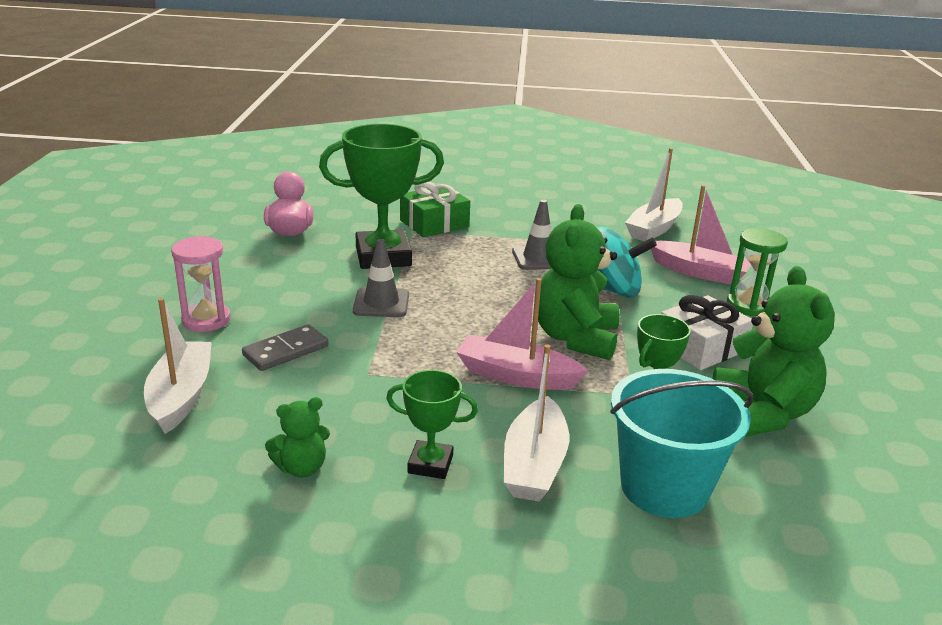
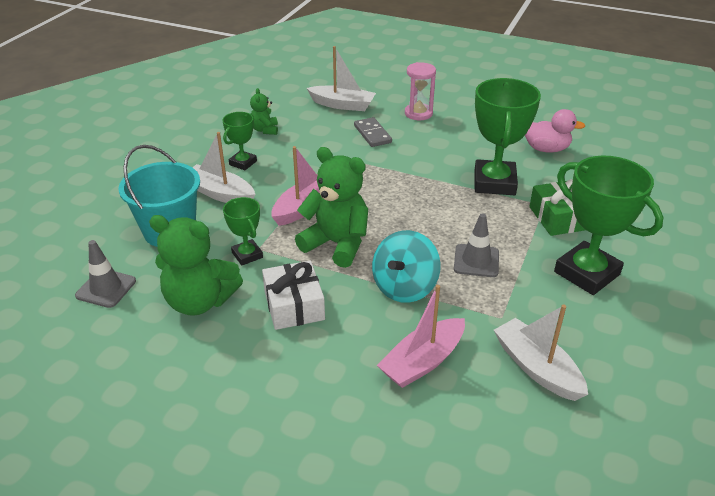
camera: 110 degrees right, 10 degrees up
(381, 303) = (419, 172): grey traffic cone -> grey traffic cone (106, 288)
(515, 212) = (586, 273): none -> green trophy
(748, 305) = (345, 368): green hourglass -> none

